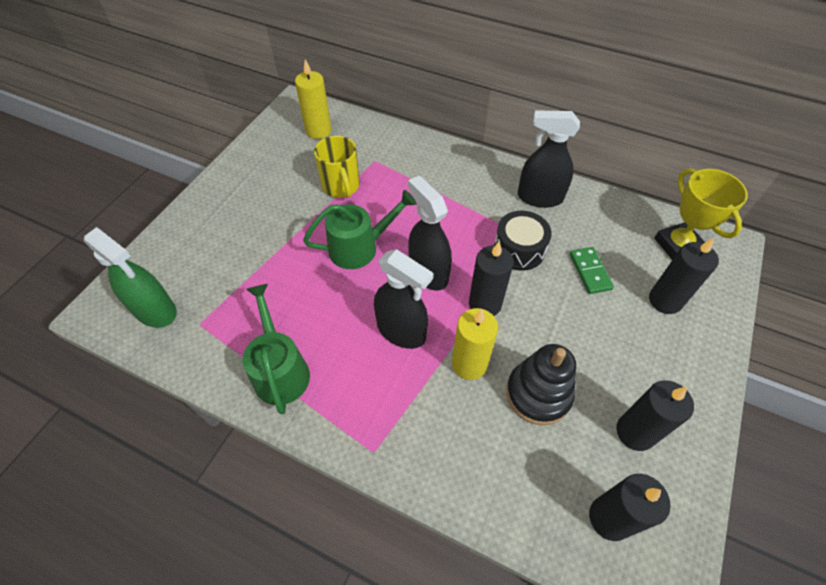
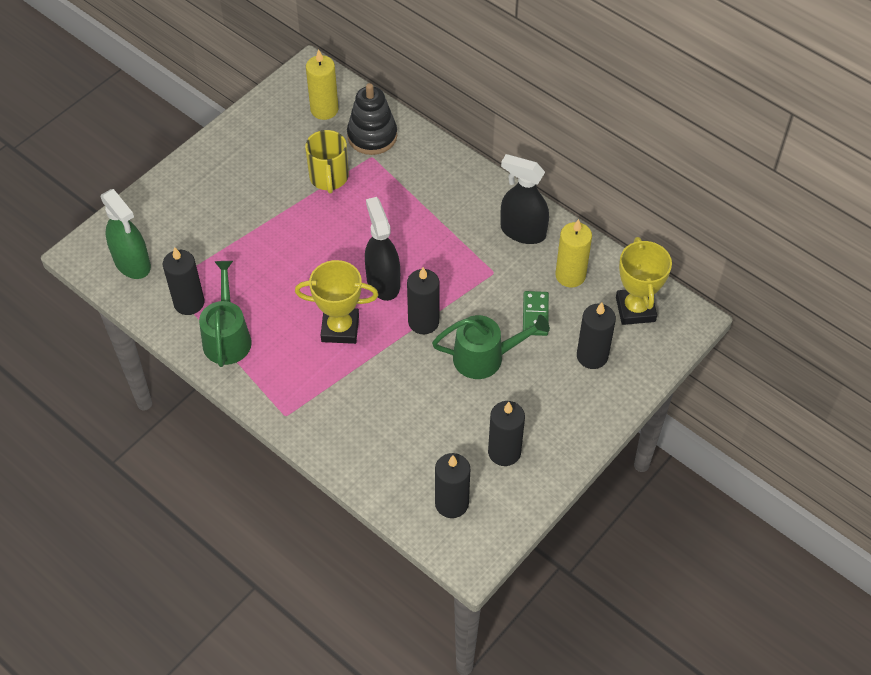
camera: 15 degrees right, 0 degrees up
(228, 340) = (189, 303): none -> black candle
(359, 247) = (327, 245): green watering can -> green watering can (485, 357)
(401, 331) = (340, 328): black spray bottle -> yellow trophy
(469, 364) = (388, 369): yellow candle -> yellow candle (570, 275)
(519, 249) = (477, 279): black drum -> none
(538, 394) = (437, 405): black stacking toy -> black stacking toy (372, 136)

